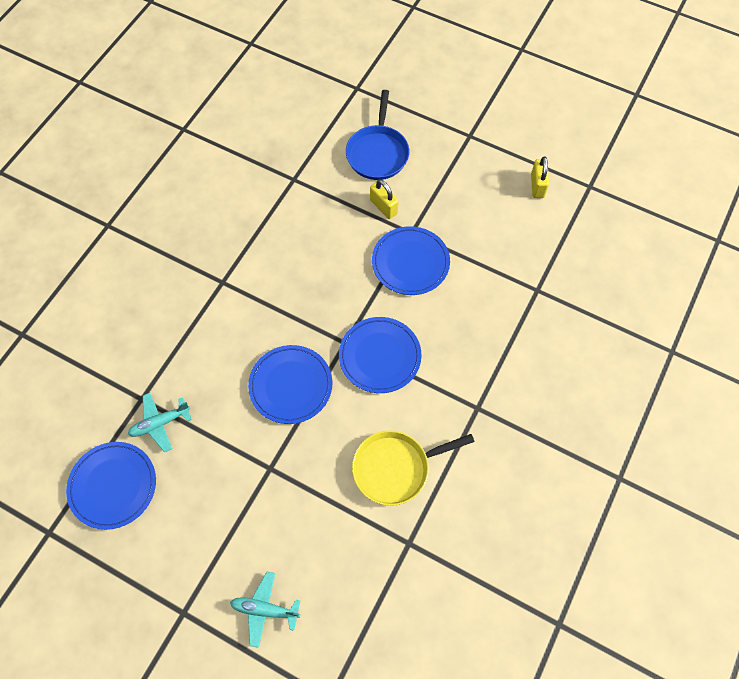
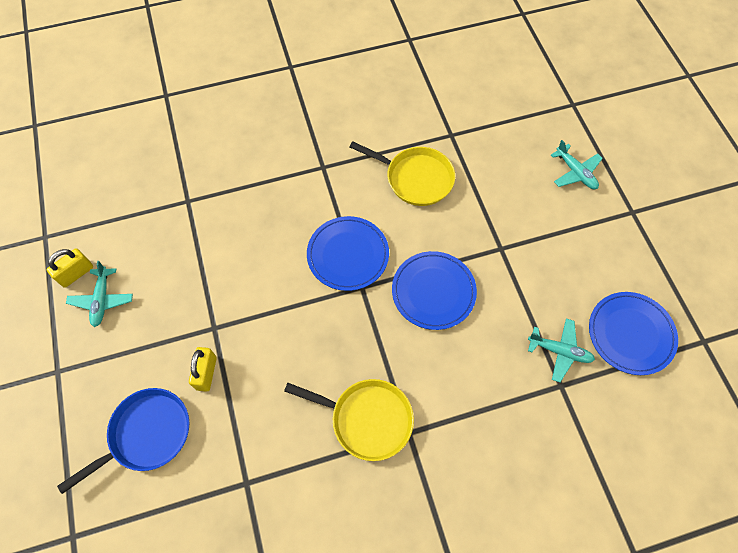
camera: 135 degrees left, 0 degrees up
(256, 267) = (367, 419): none -> yellow pan
(410, 262) = (244, 303): blue plate -> none
(500, 187) = (102, 300): none -> turquoise plane

